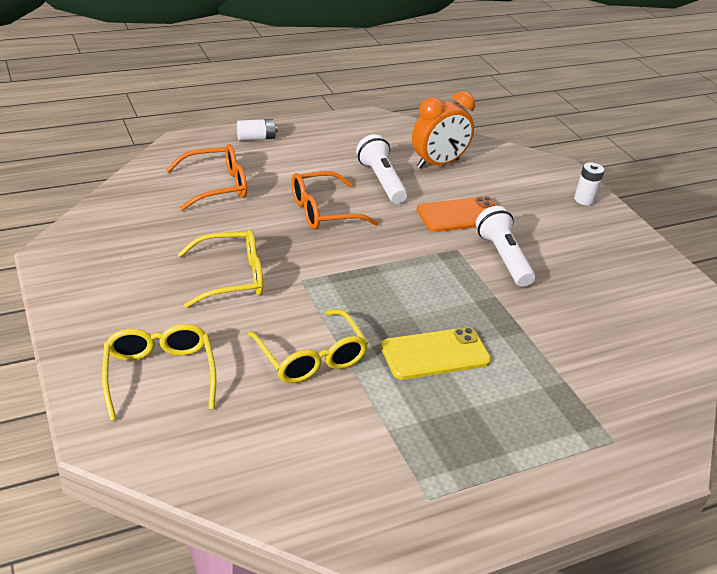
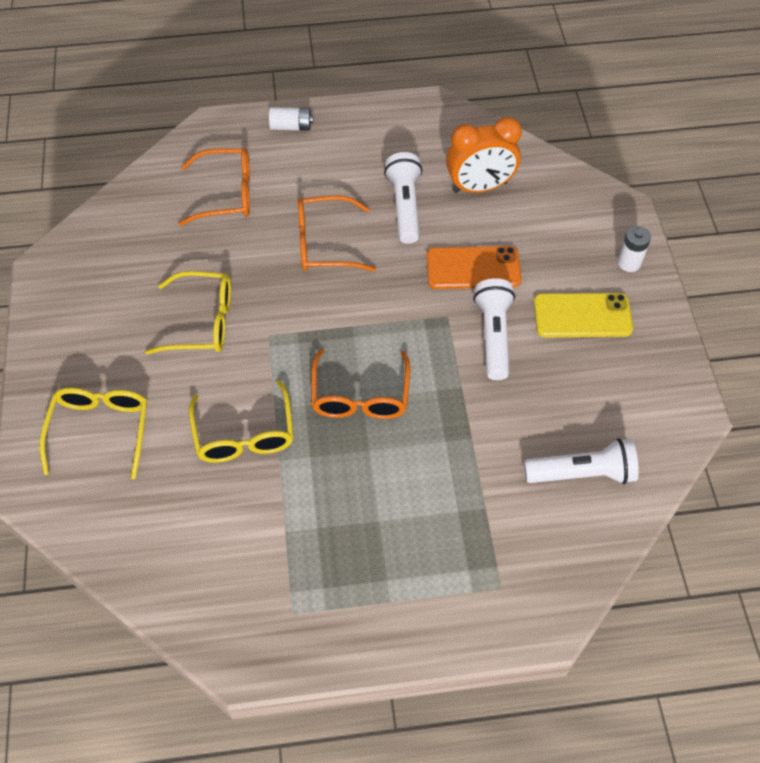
camera: 20 degrees right, 20 degrees up
(408, 314) = (360, 396): none -> orange glasses
(435, 354) = (366, 451): yellow phone -> yellow phone (582, 316)
(633, 343) = (582, 473): none -> white flashlight

